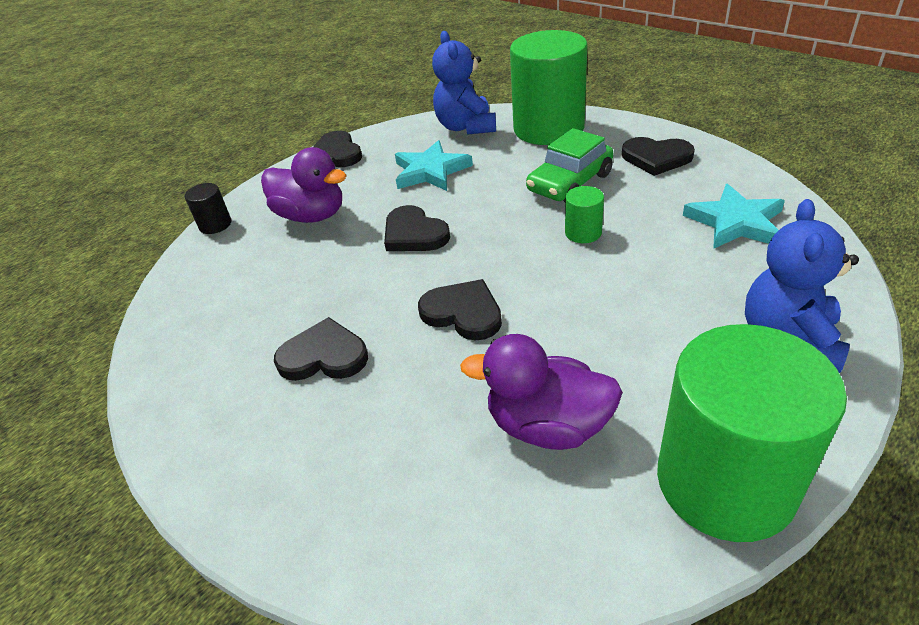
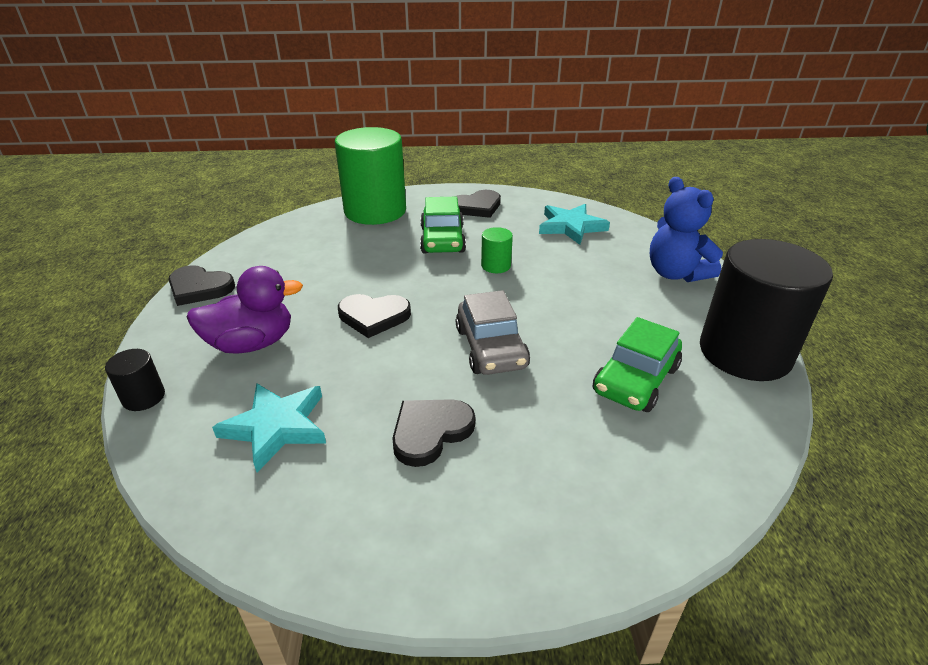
camera: 50 degrees left, 5 degrees down
(430, 171) = (319, 269): turquoise star -> turquoise star (276, 427)
(463, 313) = (491, 348): black heart -> grey car
(466, 127) = (303, 229): blue teddy bear -> none
(547, 426) = (635, 380): purple duck -> green car
(725, 482) = (744, 353): green cylinder -> black cylinder

